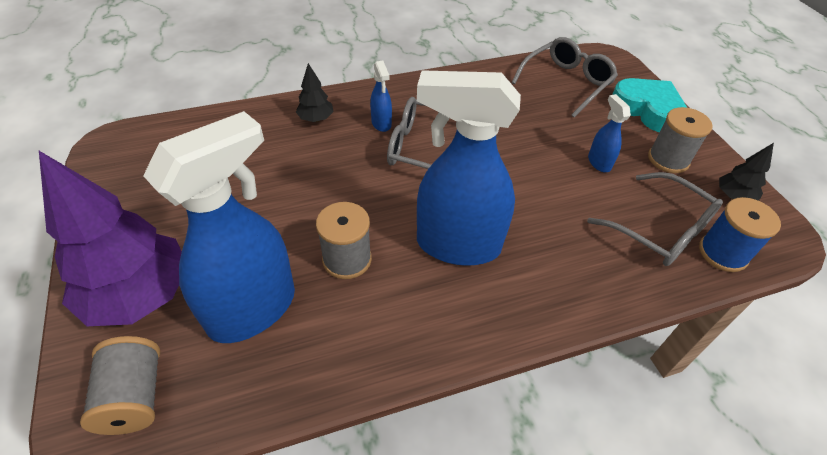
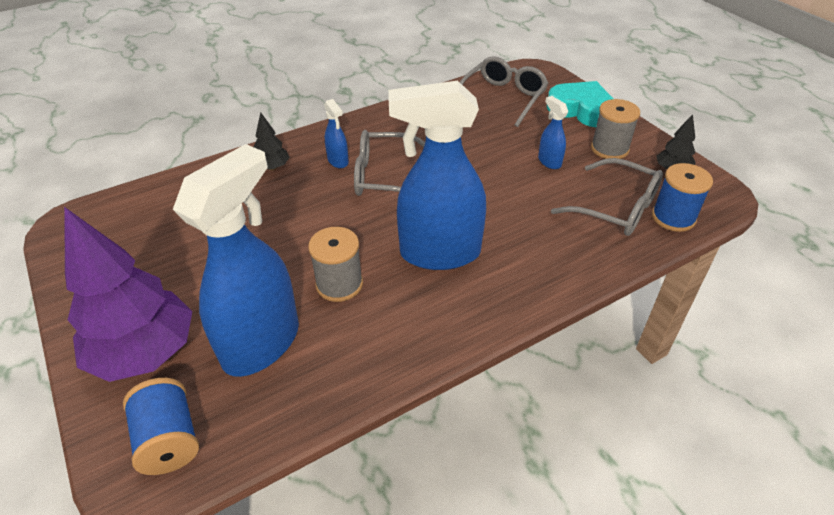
camera: 10 degrees left, 5 degrees down
(134, 397) = (169, 440): grey spool -> blue spool

